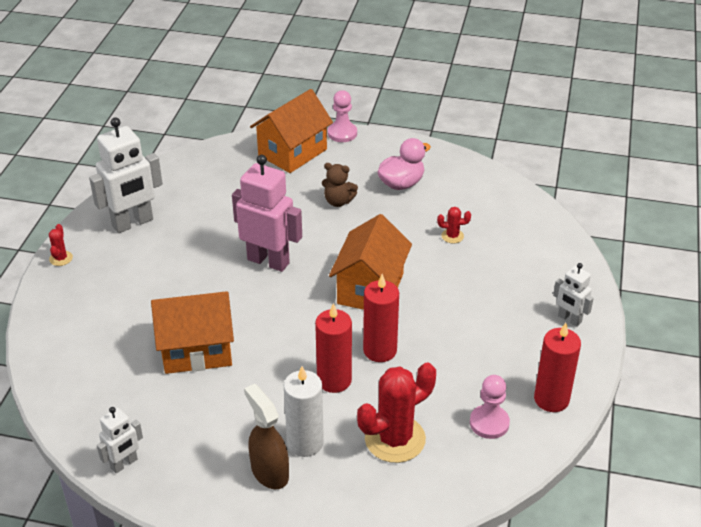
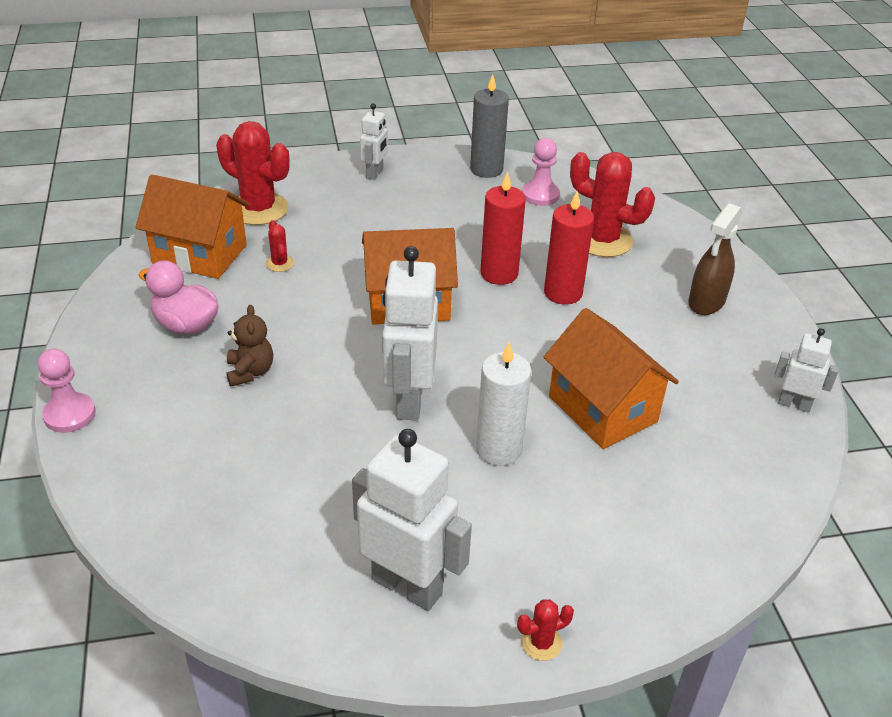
camera: 115 degrees left, 0 degrees up
(268, 261) = (409, 400): pink robot -> white robot
(292, 152) = (140, 456): orange house -> orange house (199, 254)
(305, 443) = (654, 290): white candle -> white candle (499, 449)
(534, 240) = (258, 209): none -> red cactus
(551, 399) = (486, 169): red candle -> grey candle

